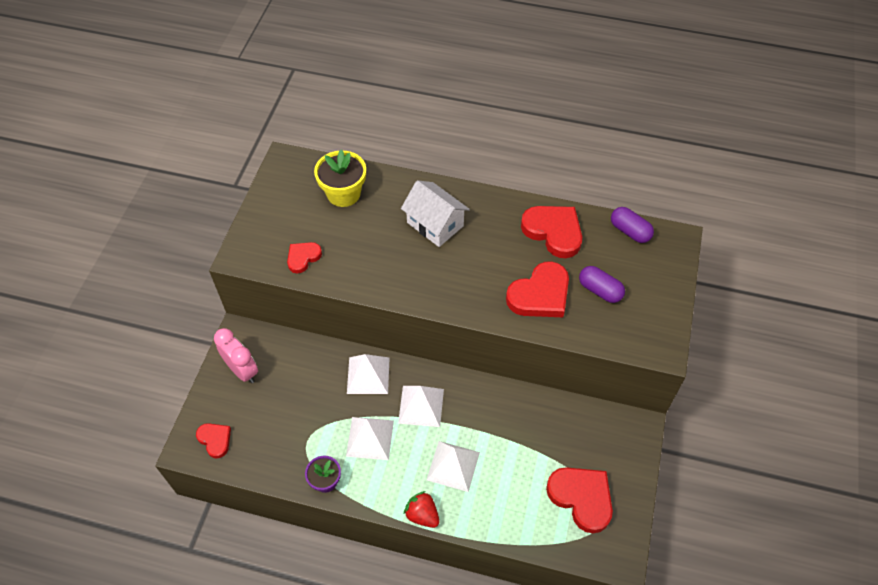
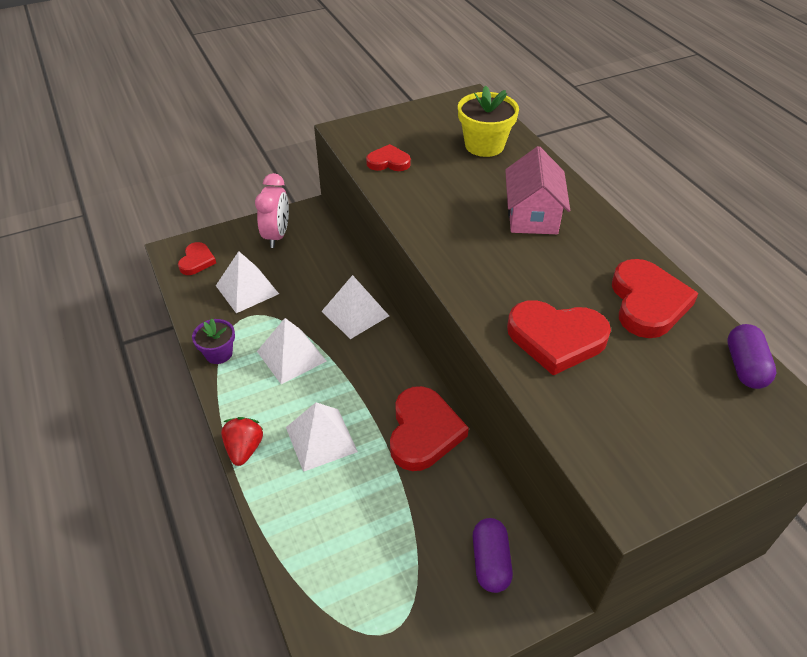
camera: 50 degrees right, 10 degrees down
(421, 406) = (362, 371): white pyramid -> white pyramid (247, 289)
(435, 224) = (532, 215): white house -> pink house
(581, 498) = (391, 589): red heart -> red heart (423, 432)
(600, 290) = (630, 387): purple capsule -> purple capsule (490, 562)

